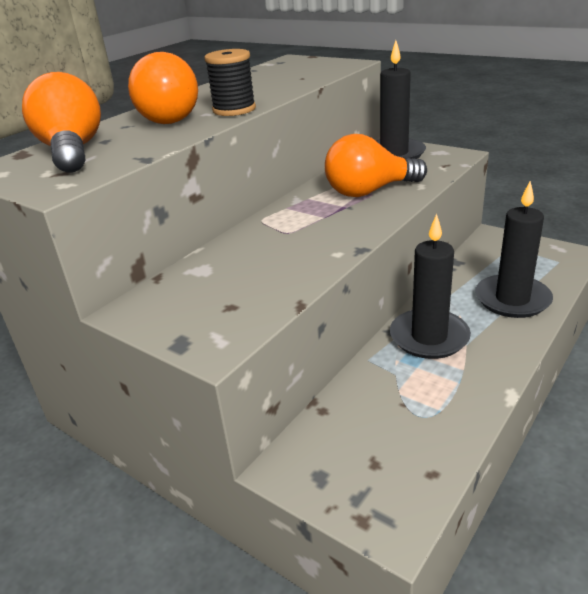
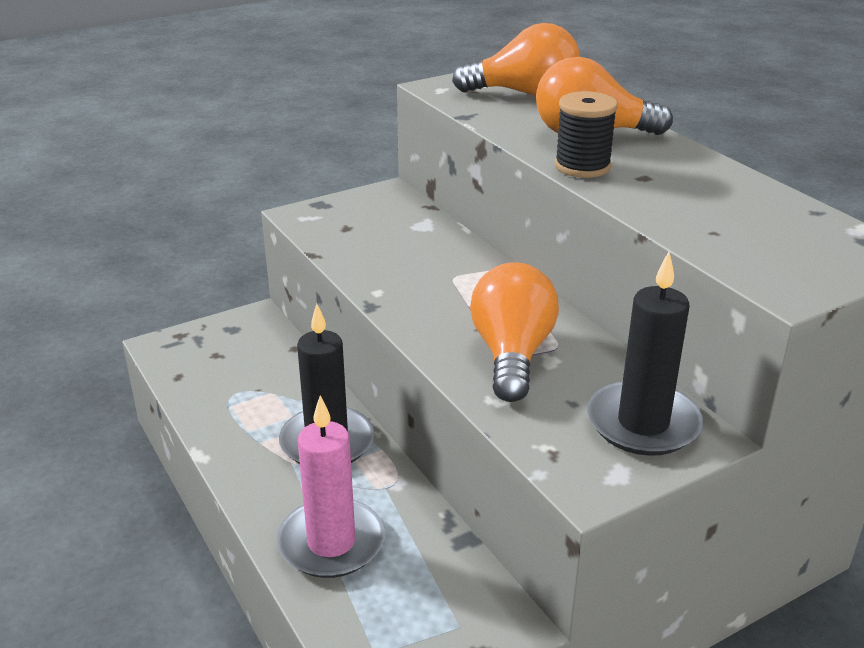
camera: 110 degrees right, 0 degrees up
(512, 299) = (331, 543): black candle -> pink candle

